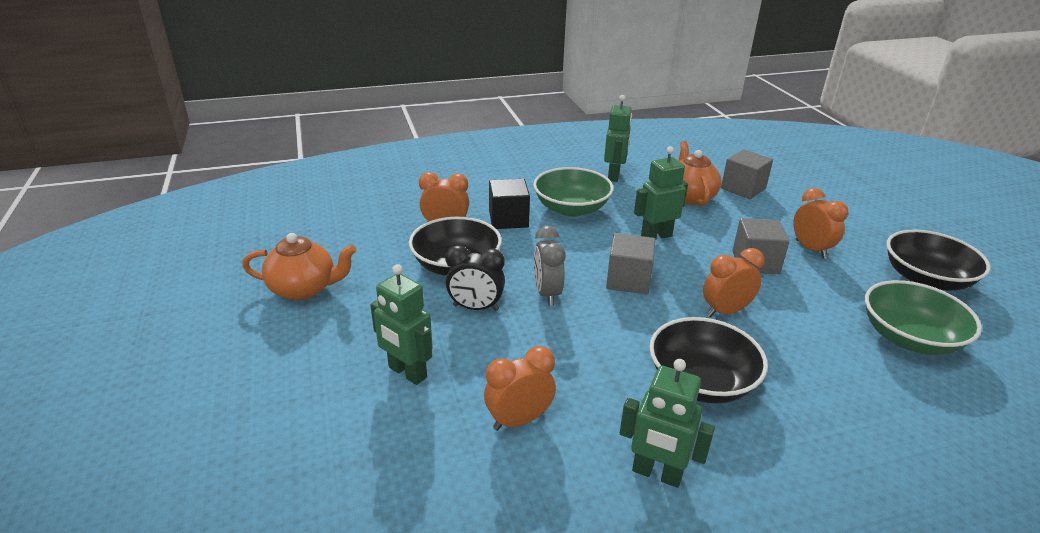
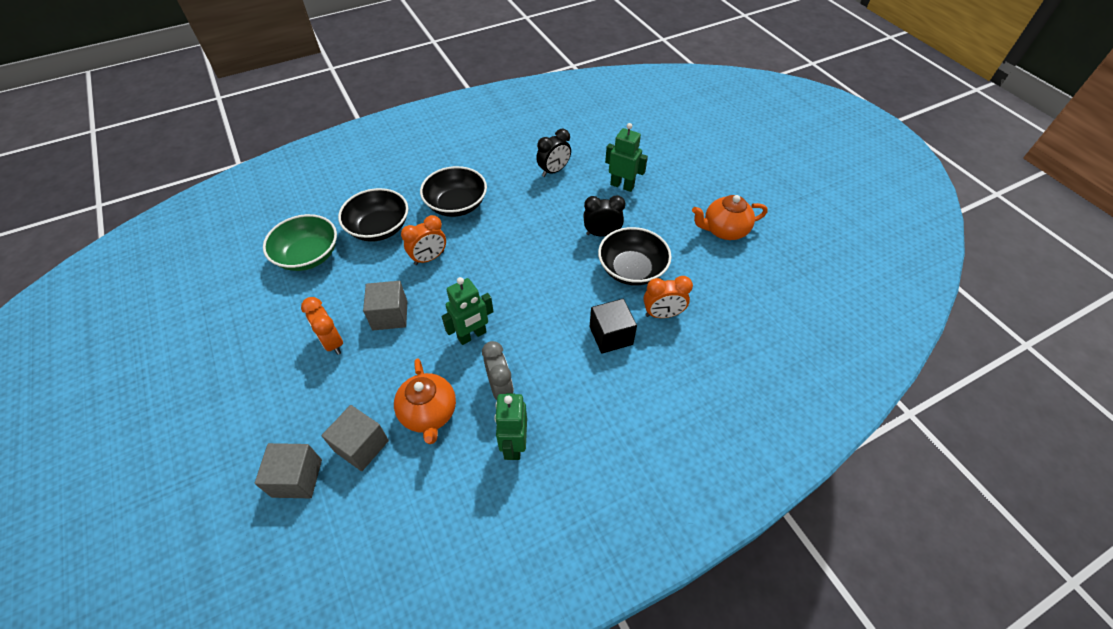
camera: 170 degrees right, 20 degrees up
(519, 420) = (554, 171): orange clock -> black clock
(547, 293) = (556, 253): grey clock -> grey clock (500, 388)
(571, 208) = (555, 365): green bowl -> none
(628, 280) = (498, 276): grey cube -> grey cube (297, 478)
(656, 474) = (485, 158): green robot -> none
(926, 279) = (251, 319): black bowl -> black bowl (379, 228)

